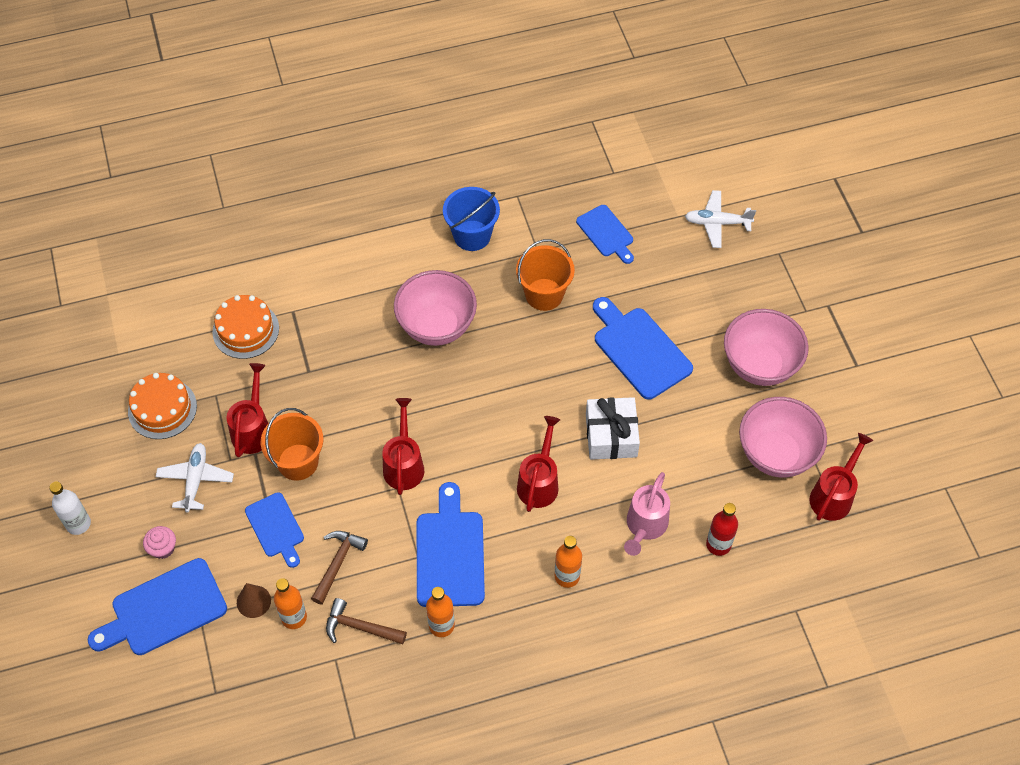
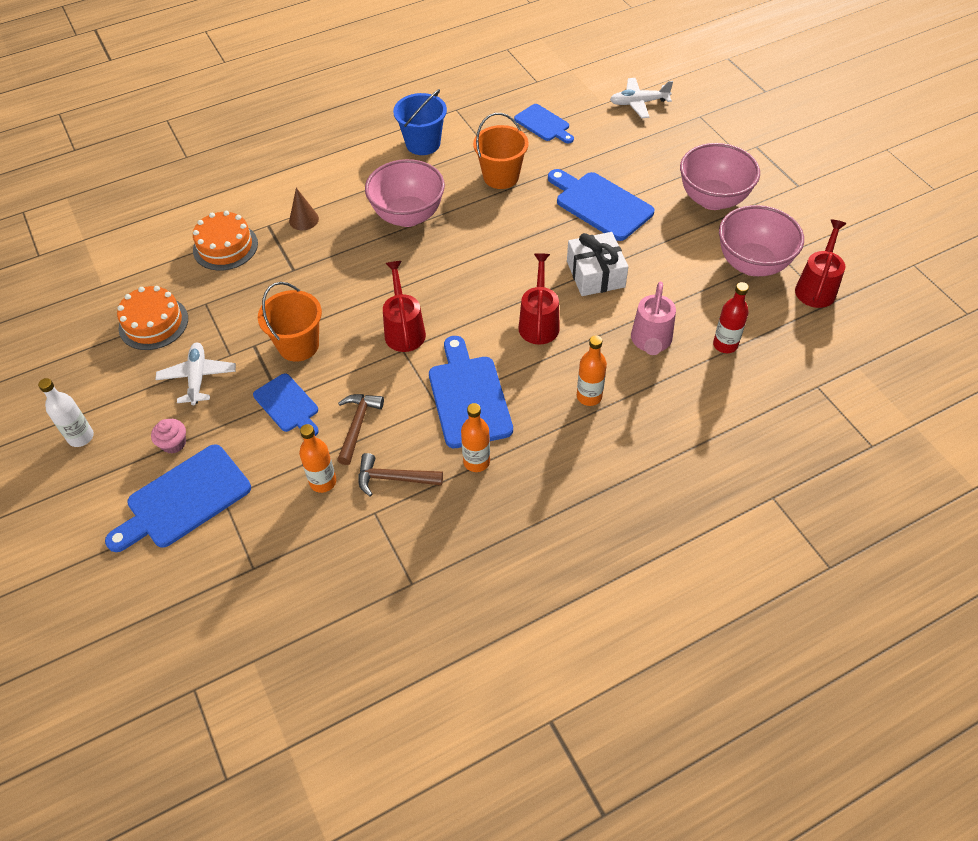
camera: 10 degrees left, 5 degrees down
(253, 428) = (248, 325): red watering can -> none
(253, 601) = (278, 475): brown cone -> brown cone (304, 219)

